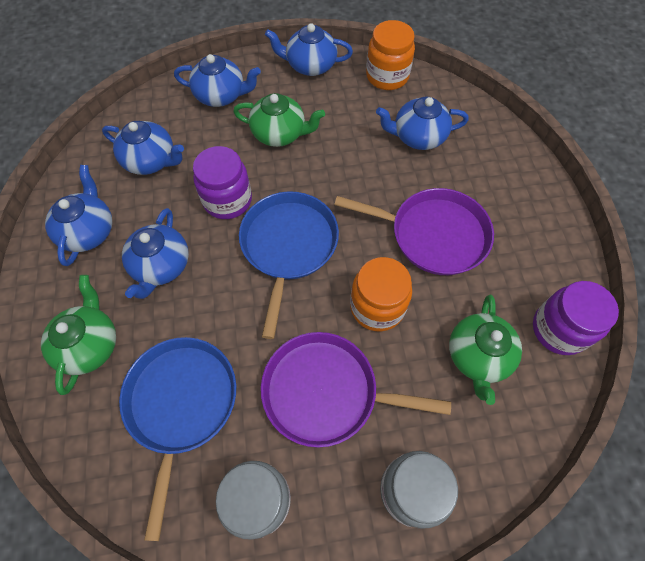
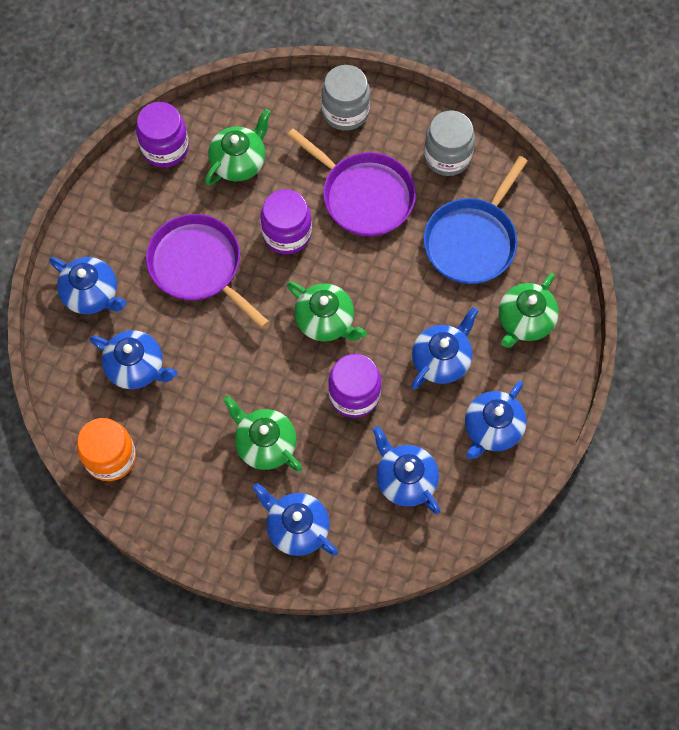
camera: 150 degrees left, 5 degrees up
(288, 246) = (326, 321): blue pan -> green teapot
(310, 65) = (179, 518): blue teapot -> blue teapot (92, 294)
(377, 307) = (287, 233): orange jar -> purple jar

